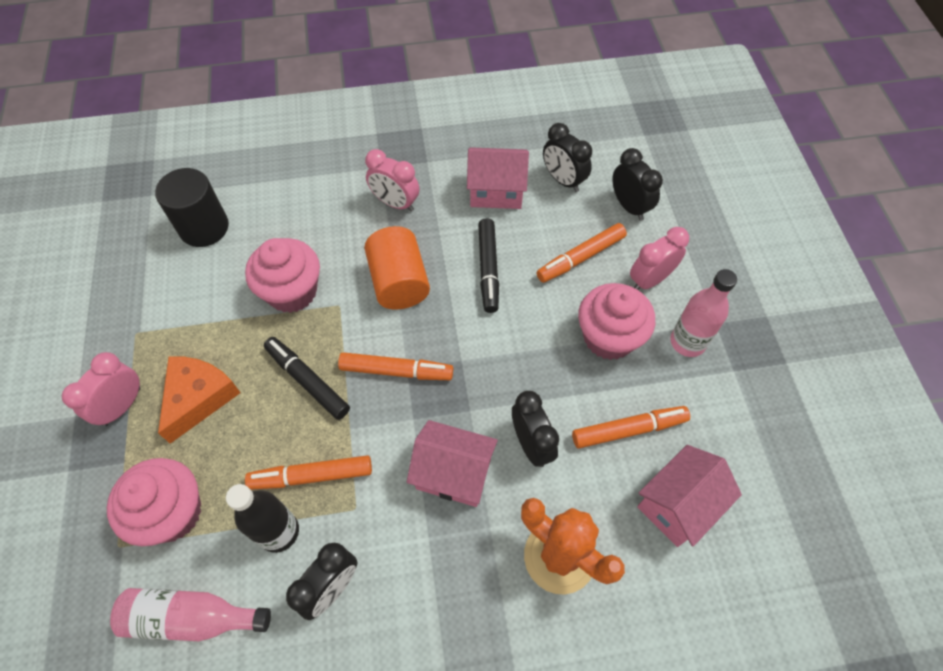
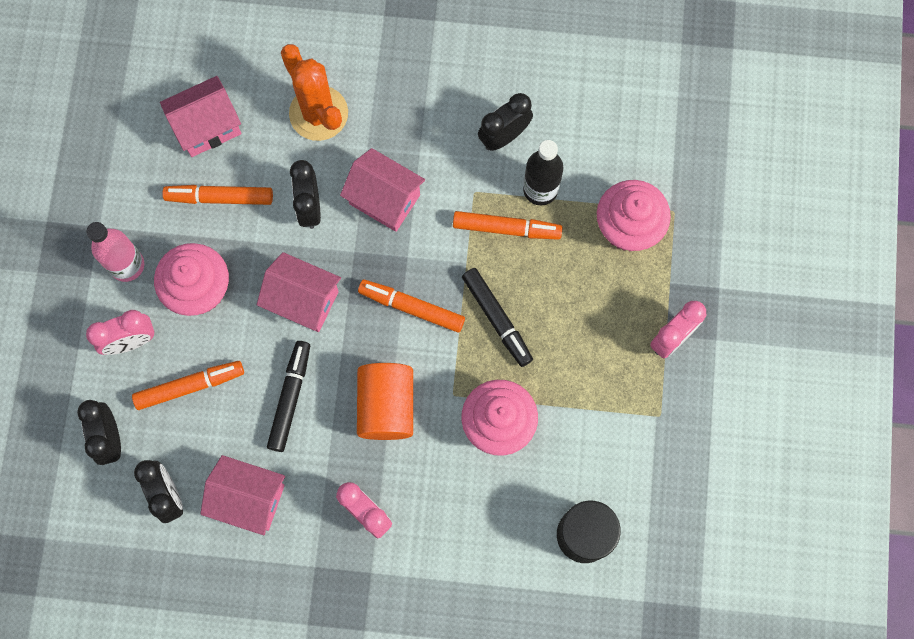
camera: 165 degrees left, 15 degrees up
(192, 618) = (615, 142): pink bottle -> none
(198, 398) = (600, 328): orange cheese -> none
(505, 351) = (303, 300): none -> pink house

